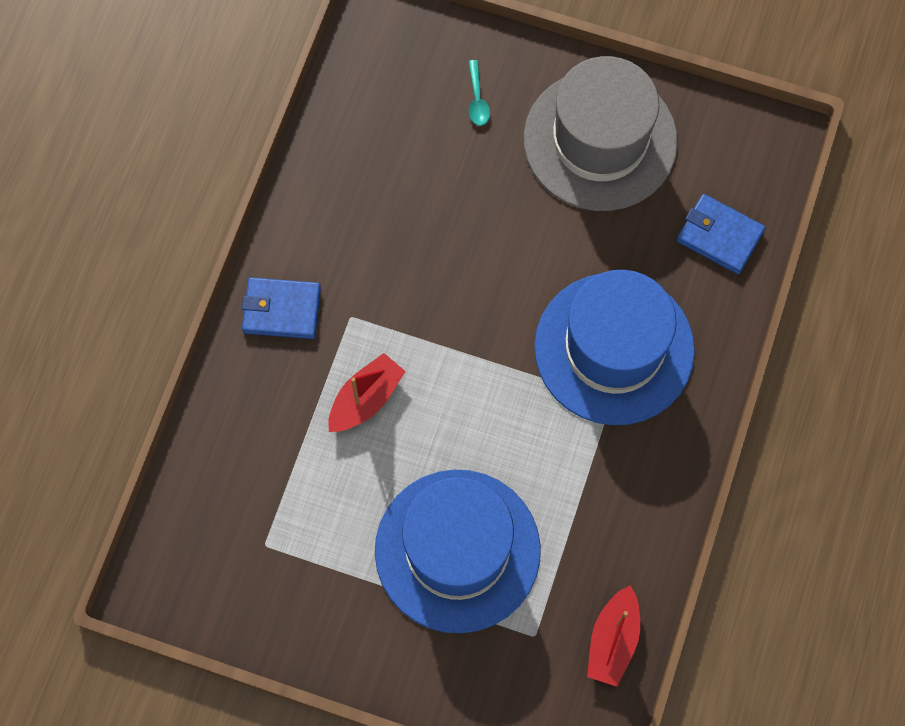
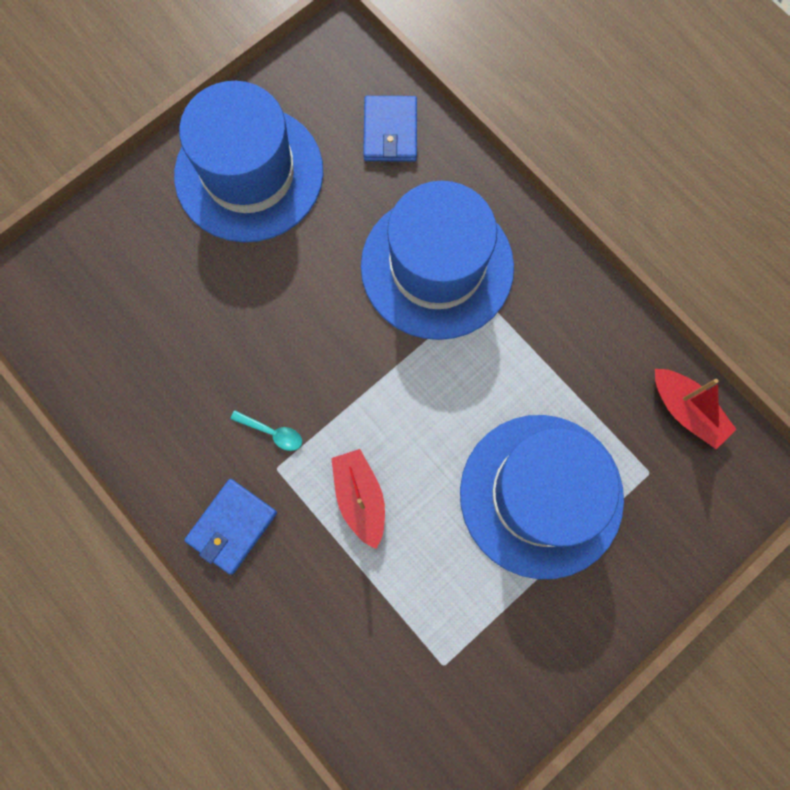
camera: 60 degrees left, 5 degrees up
(477, 99) = (147, 249): turquoise spoon -> turquoise spoon (272, 432)
(600, 140) = (249, 173): grey hat -> blue hat
(719, 236) = (390, 131): blue wallet -> blue wallet turned 60 degrees counterclockwise

